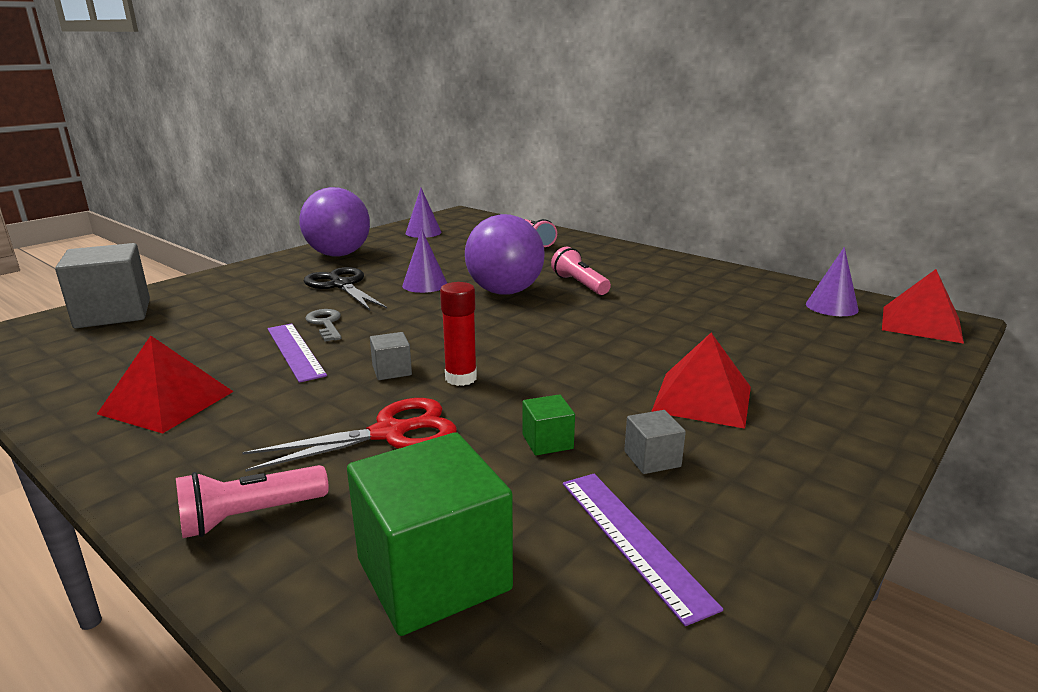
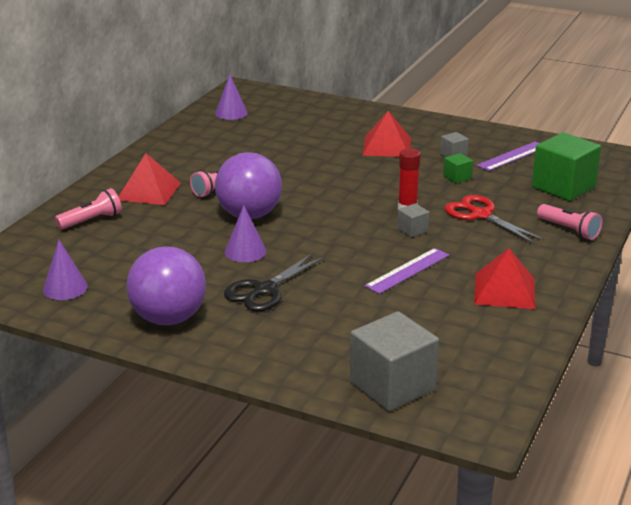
camera: 105 degrees left, 5 degrees up
(325, 324) = (354, 273): grey key -> none
(921, 324) = (250, 94): red pyramid -> red pyramid (148, 191)

